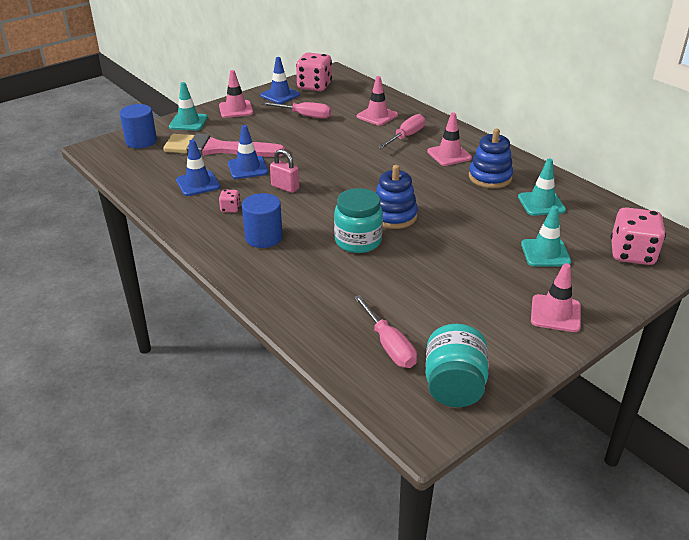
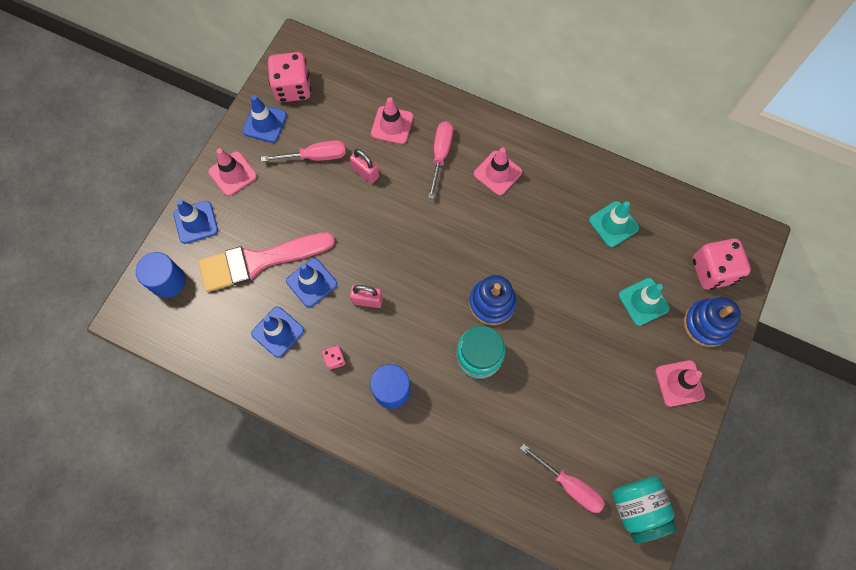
camera: 25 degrees left, 35 degrees up
(188, 122) = (196, 222): turquoise traffic cone -> blue traffic cone
(337, 131) = (365, 173): none -> pink padlock
(490, 177) = (551, 198): blue stacking toy -> blue stacking toy (706, 324)

